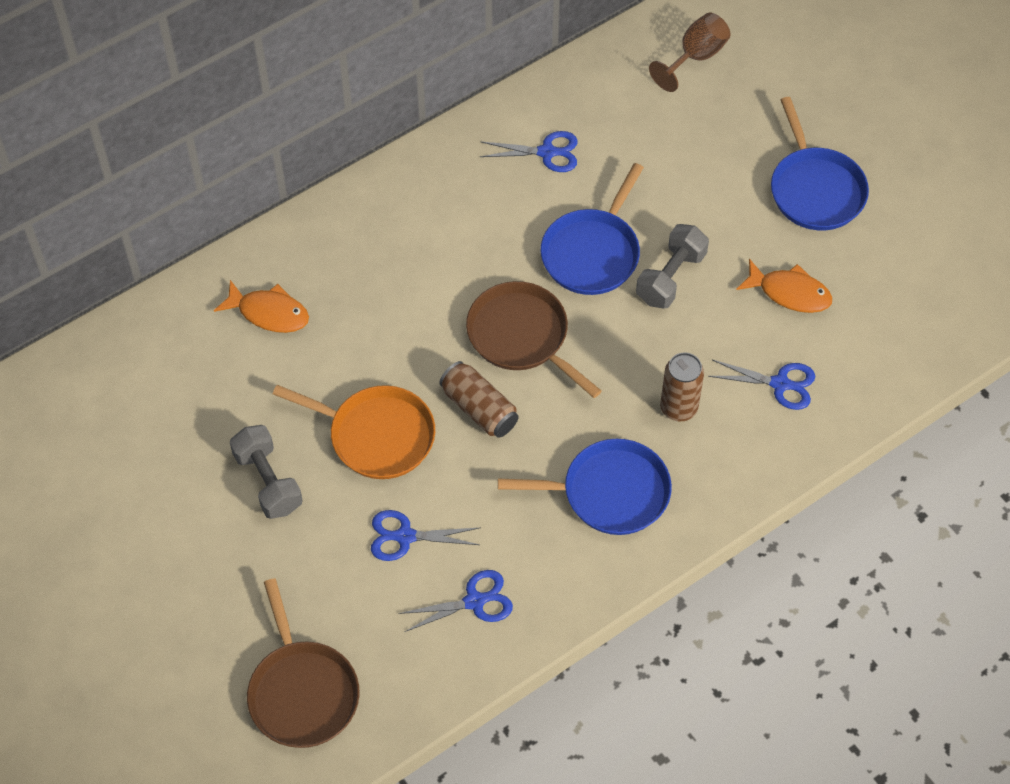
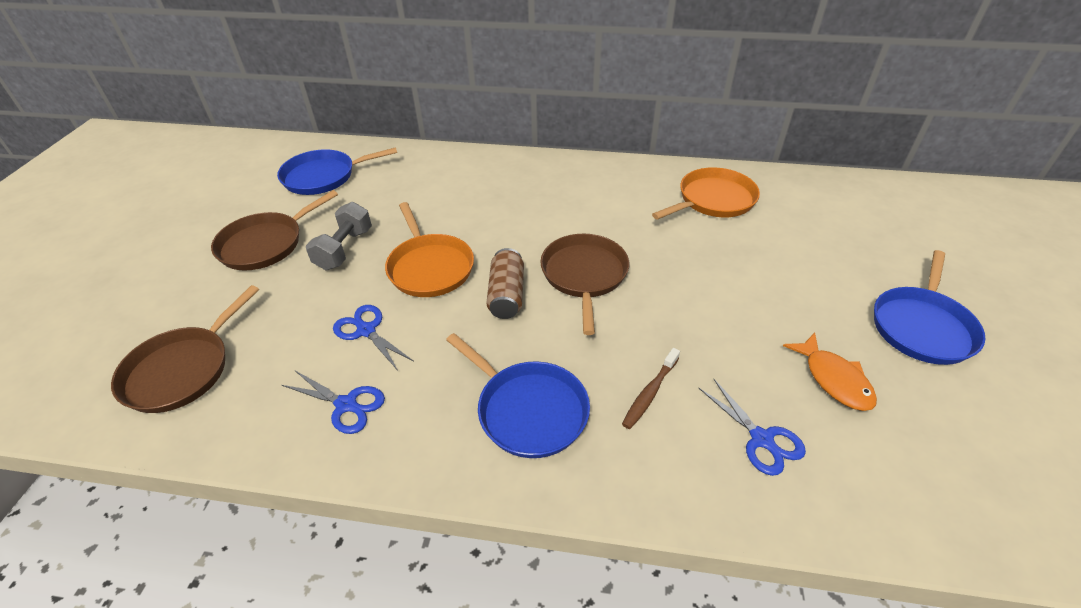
camera: 45 degrees right, 15 degrees down
(179, 540) = (265, 244): none -> brown pan
(269, 313) = (459, 181): orange fish -> none
(546, 152) = (713, 200): blue scissors -> orange pan
(592, 253) = (687, 262): blue pan -> blue pan (323, 177)
(670, 277) = (733, 308): grey dumbbell -> none
(678, 408) = (649, 393): brown can -> brown toothbrush
(695, 57) = (877, 207): brown goblet -> none

